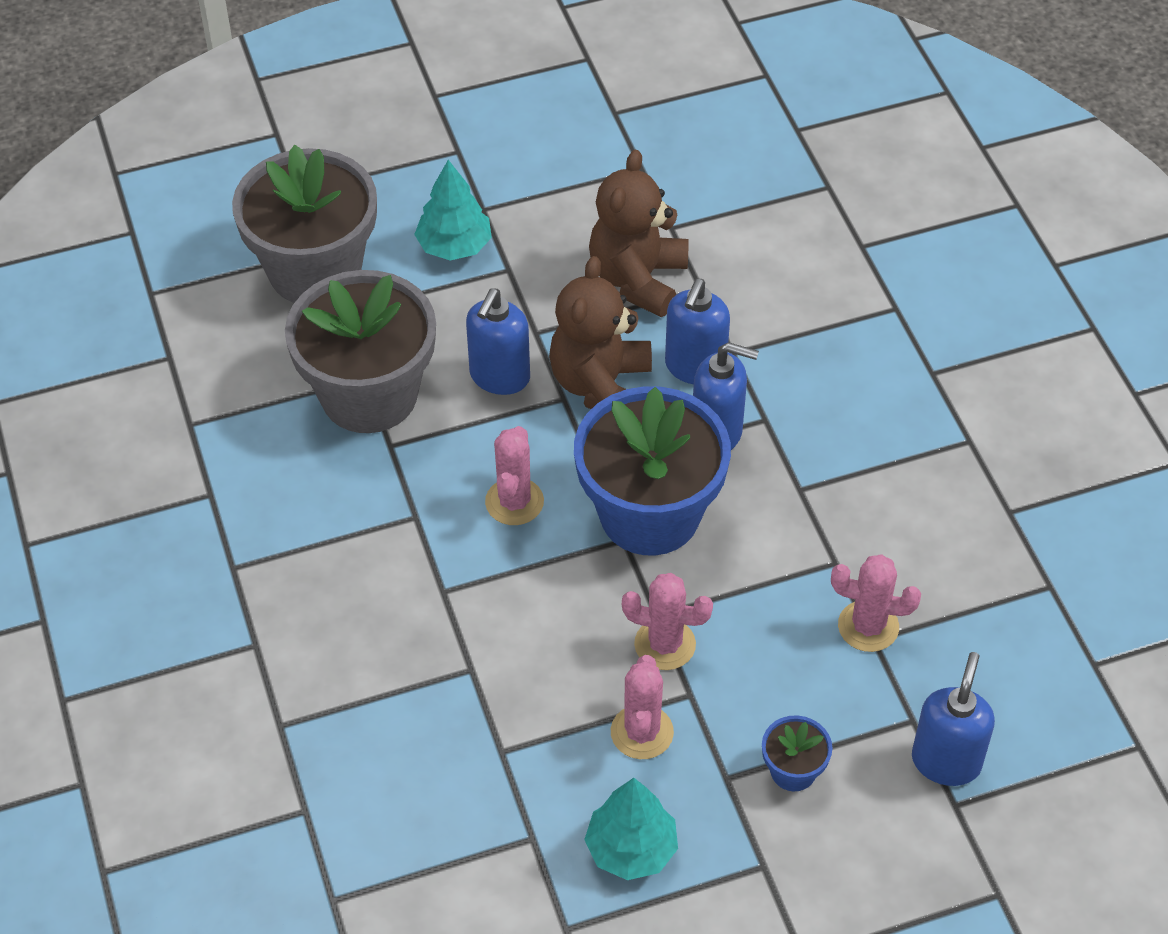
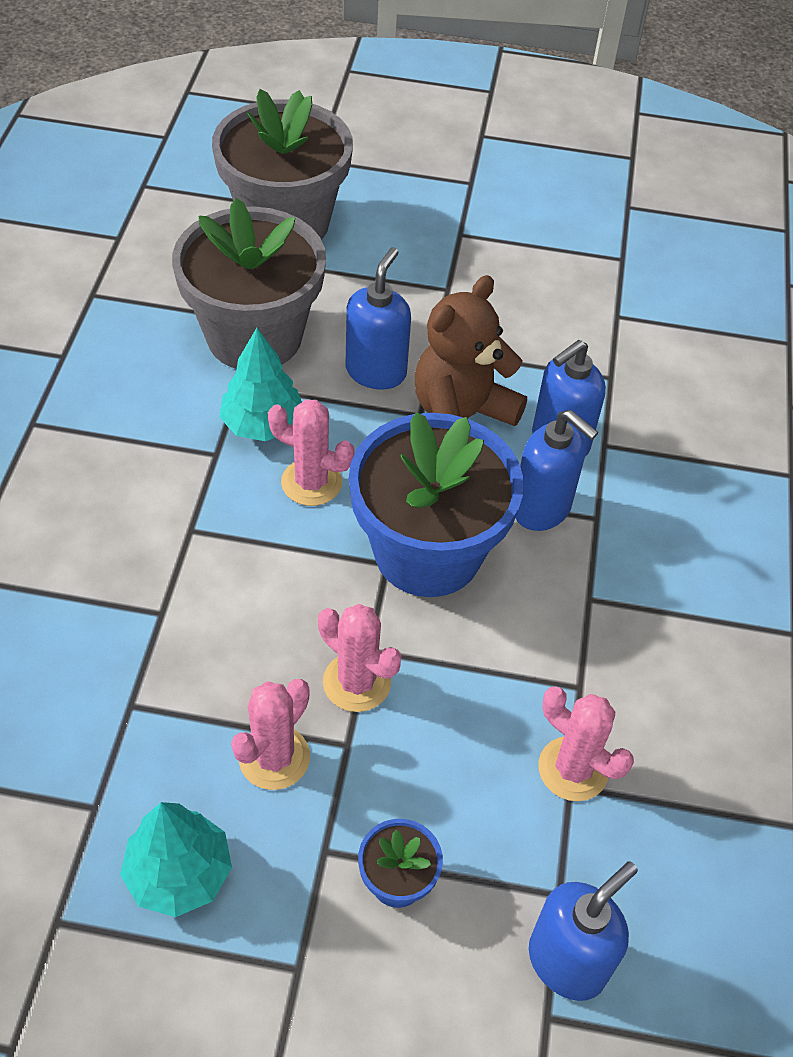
camera: 25 degrees right, 0 degrees up
(454, 246) = (414, 252): turquoise tree -> turquoise tree (263, 424)
(499, 377) = (376, 371): blue soap dispenser -> blue soap dispenser turned 150 degrees clockwise
(514, 502) = (311, 482): pink cactus -> pink cactus turned 75 degrees clockwise
(638, 279) = (557, 345): brown teddy bear -> none

